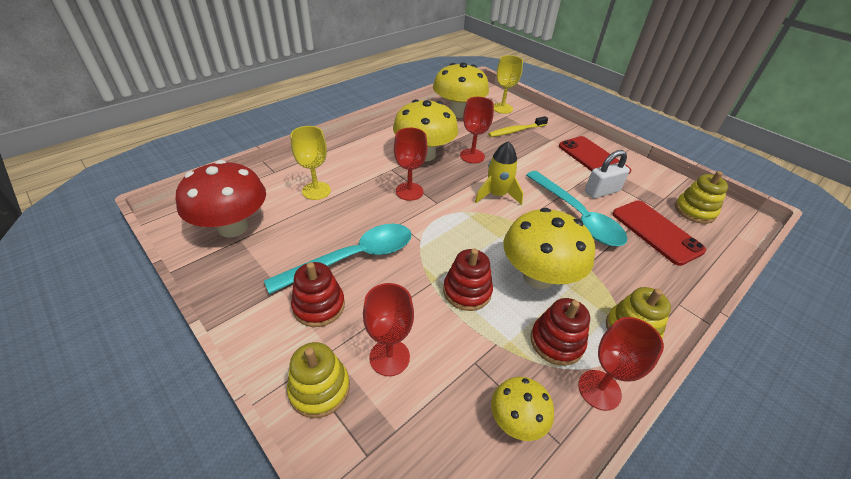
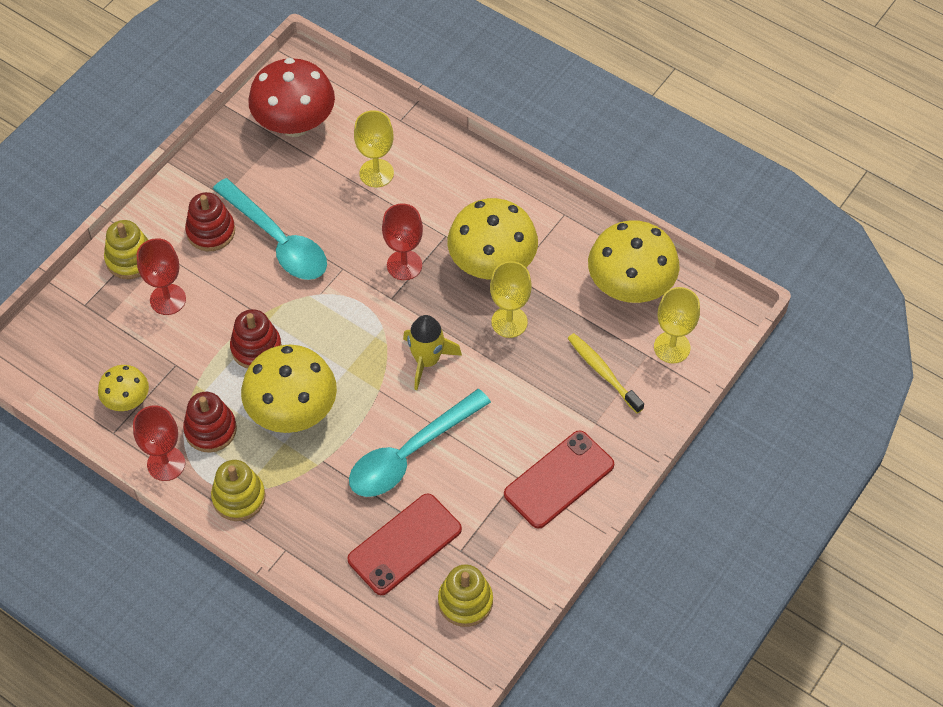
camera: 80 degrees right, 15 degrees up
(472, 156) = (509, 322): red goblet -> yellow goblet
(601, 191) = (474, 486): white padlock -> none

